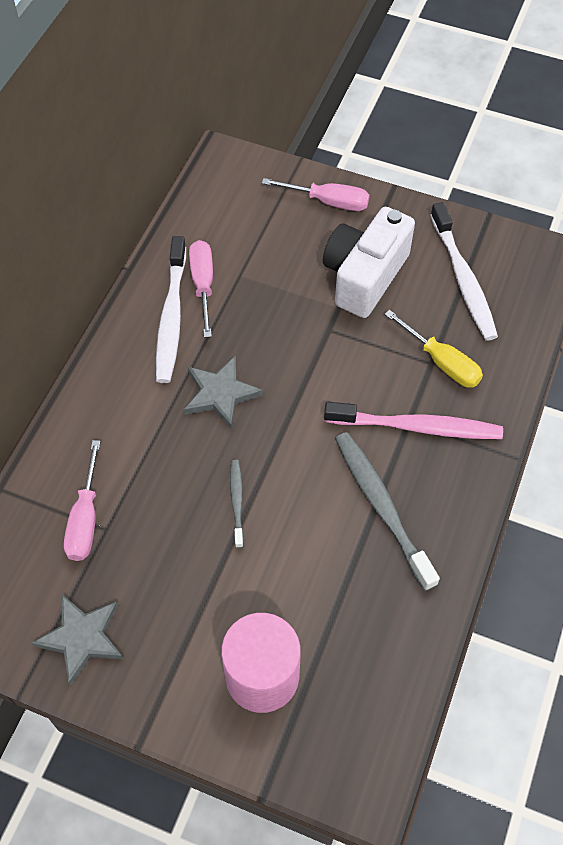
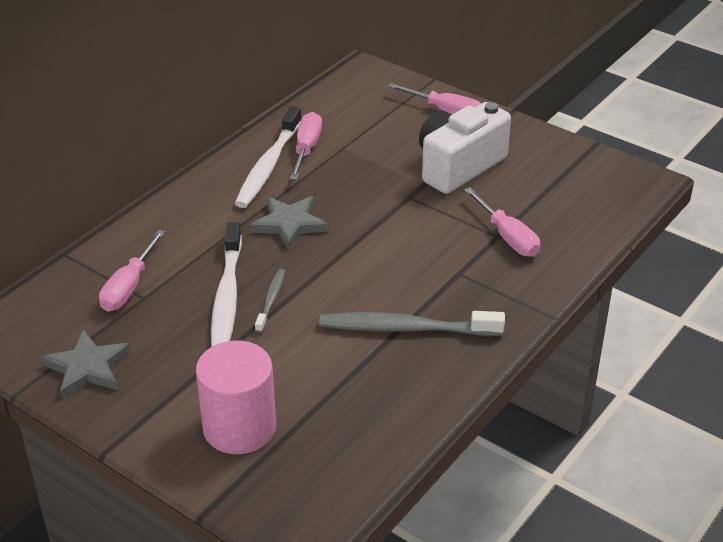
camera: 15 degrees right, 20 degrees down
(381, 507) = (406, 328): grey toothbrush -> grey toothbrush turned 75 degrees counterclockwise
(417, 427) = (464, 278): pink toothbrush -> none
(442, 363) = (508, 237): yellow screwdriver -> pink screwdriver
(463, 279) = (552, 183): white toothbrush -> white toothbrush (227, 297)

